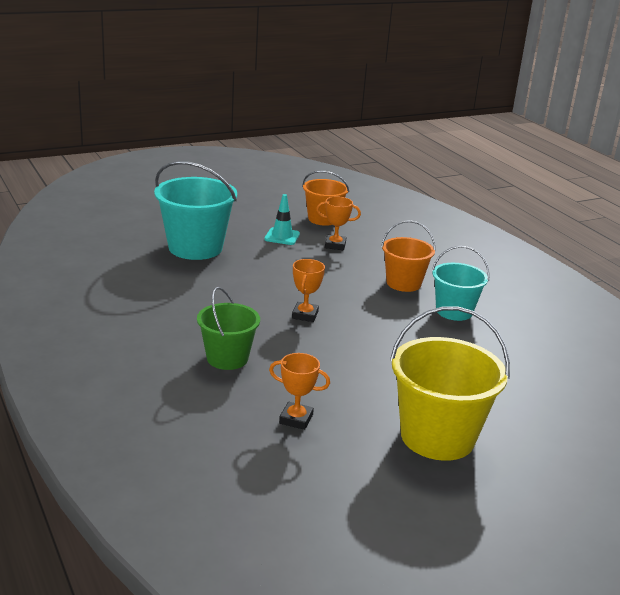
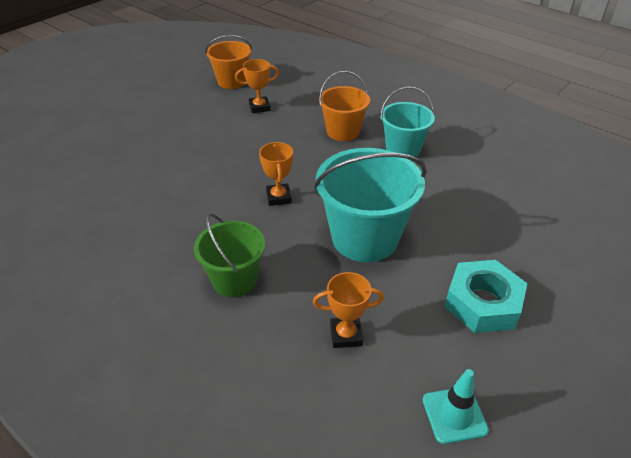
camera: 20 degrees left, 15 degrees up
(195, 248) = (129, 149): turquoise bucket -> turquoise bucket (365, 238)
(282, 236) = (206, 112): turquoise traffic cone -> turquoise traffic cone (454, 415)
(437, 437) = (482, 303): yellow bucket -> turquoise nut

